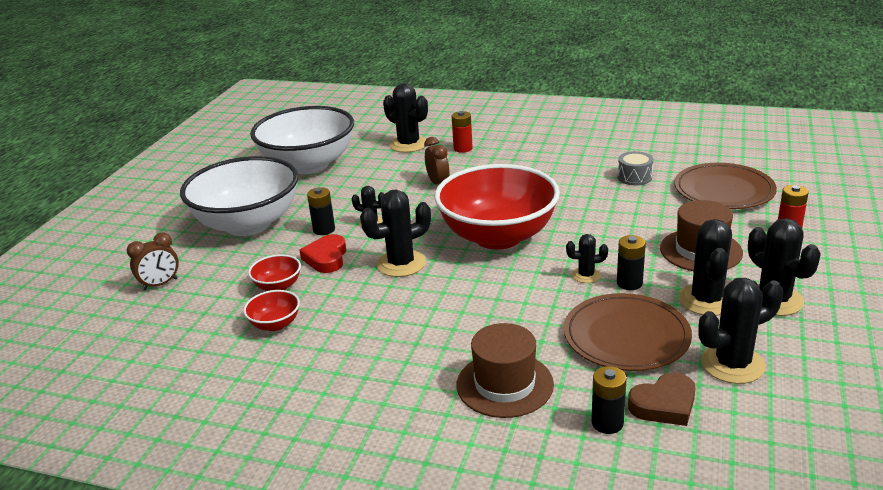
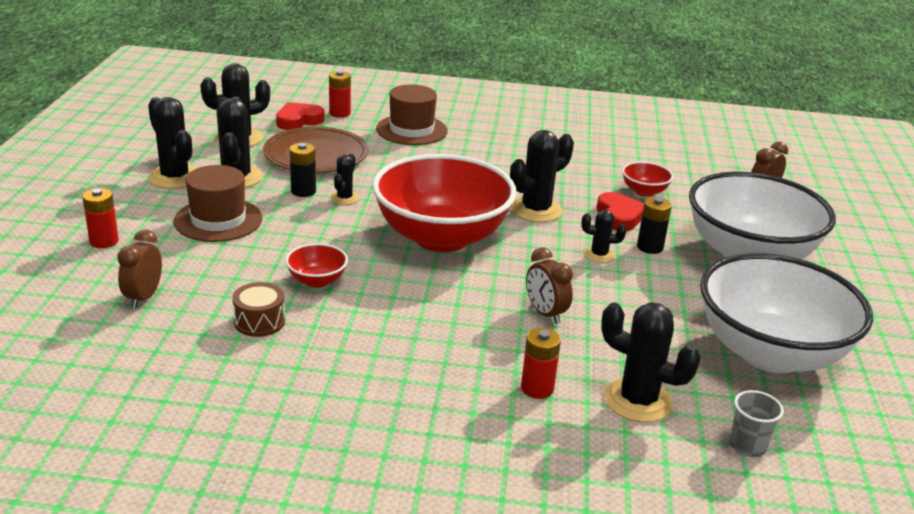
camera: 165 degrees right, 0 degrees up
(275, 324) = (617, 164): red bowl -> red bowl (317, 280)
(366, 130) = (747, 446): none -> grey cup
(586, 275) = (344, 198): black cactus -> black cactus turned 60 degrees counterclockwise
(607, 423) = (340, 113): black battery -> red battery
(634, 177) = (259, 321): grey drum -> brown drum
(664, 404) = (298, 120): brown heart -> red heart
(724, 190) = (143, 297): brown plate -> brown clock

